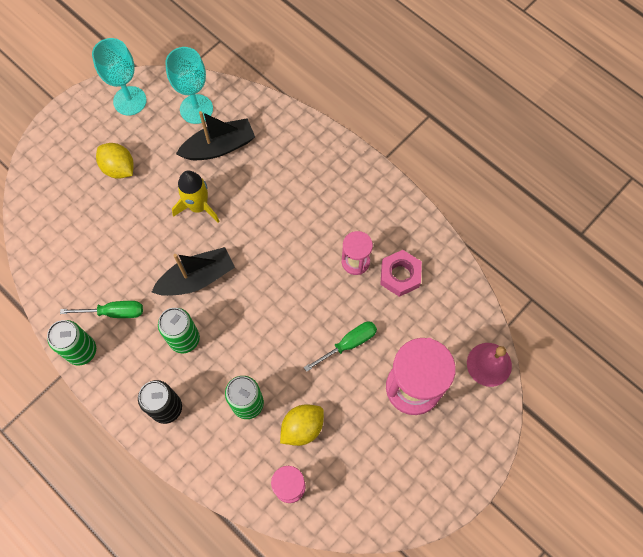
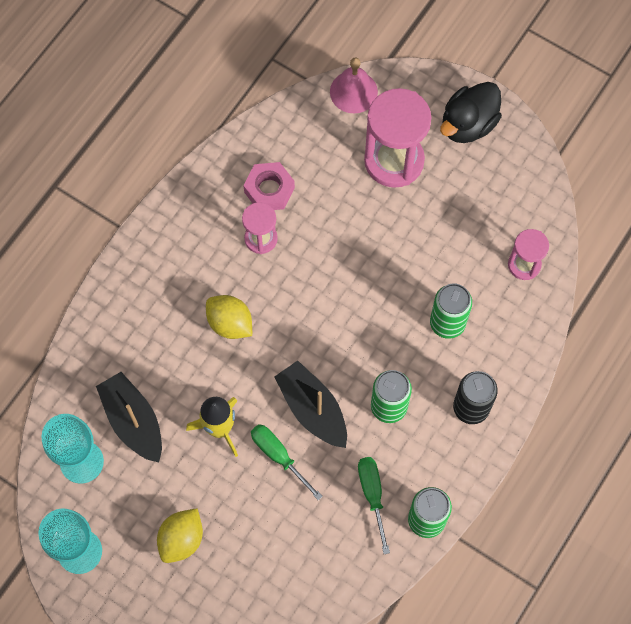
camera: 100 degrees left, 0 degrees up
(302, 427) = (460, 263): yellow lemon -> yellow lemon (230, 323)
(348, 344) = (359, 231): green screwdriver -> green screwdriver (279, 456)
(442, 465) = (468, 124): none -> black duck

